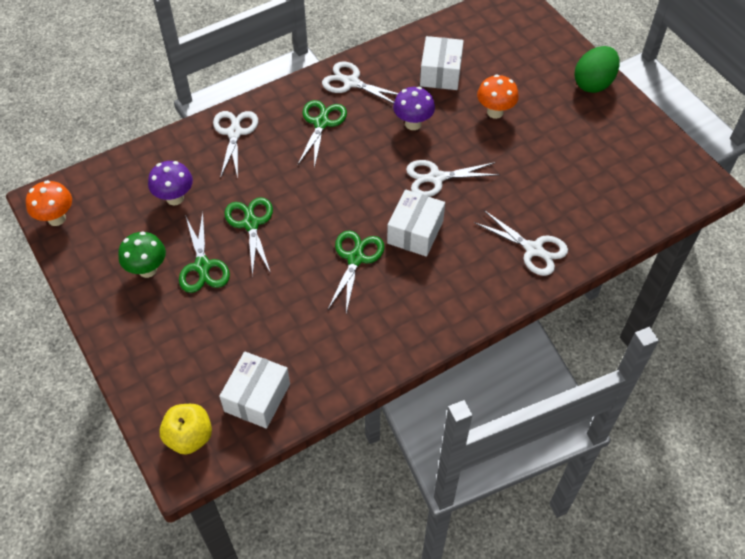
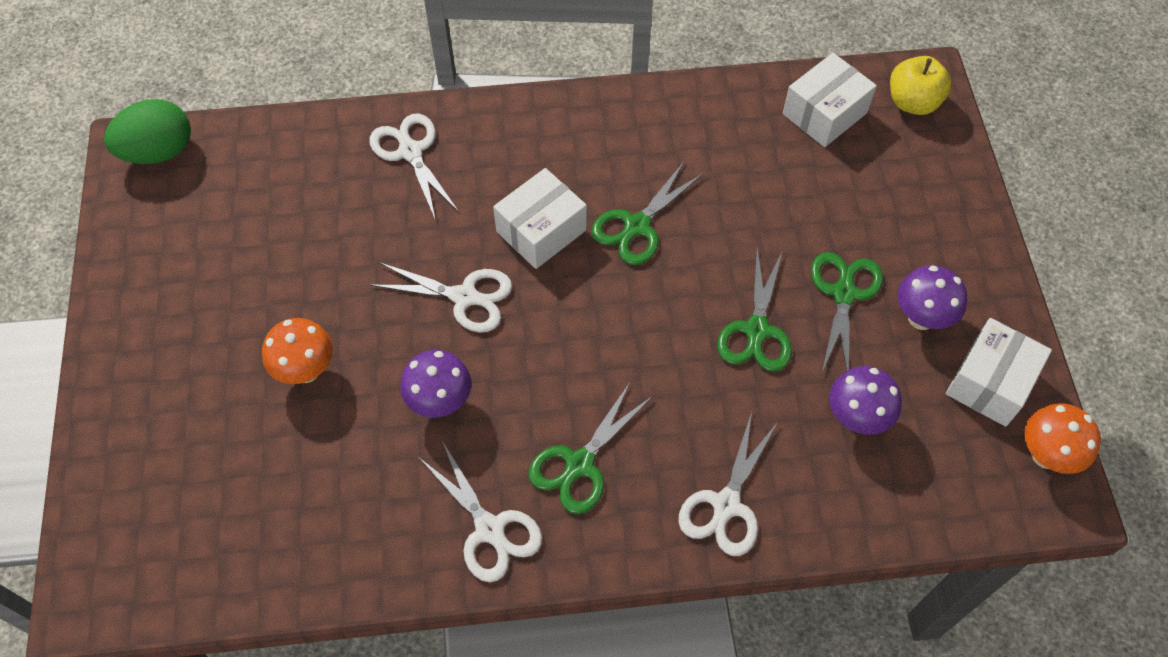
camera: 155 degrees left, 5 degrees up
(147, 269) = (921, 318): green mushroom -> purple mushroom
(440, 73) = (334, 483): white box -> white box (990, 382)
(593, 83) = (123, 359): green egg -> green egg (159, 152)

